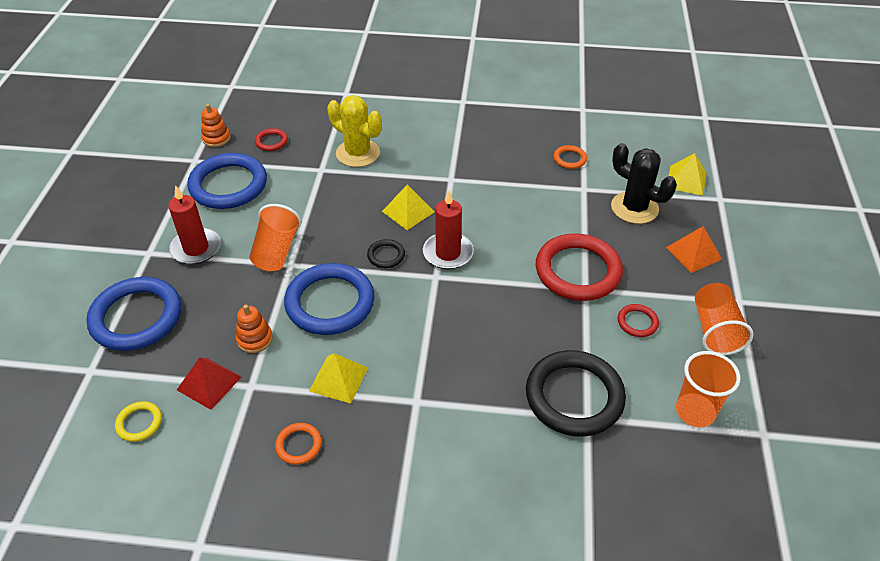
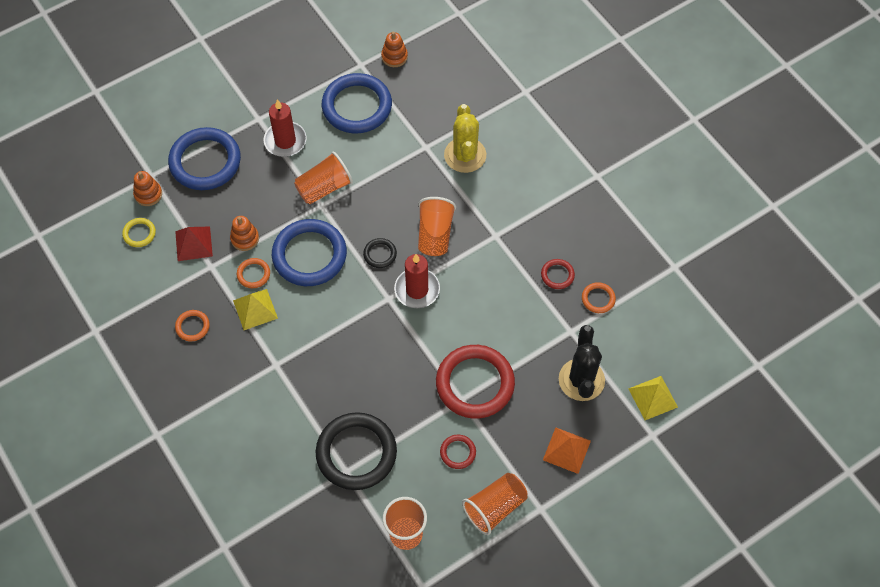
camera: 50 degrees right, 15 degrees up
(107, 386) = (148, 194): none -> orange stacking toy
(271, 142) = (424, 92): red ring -> red ring (557, 275)
(300, 356) = (253, 274): none -> orange ring
(408, 211) = (435, 234): yellow pyramid -> orange cup

